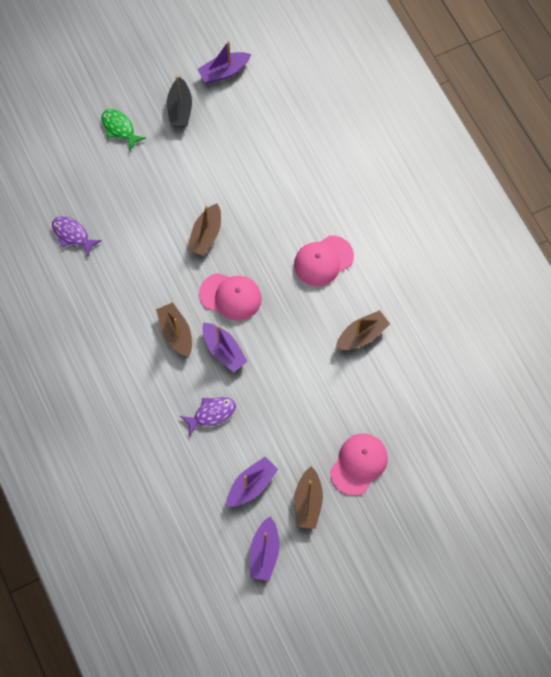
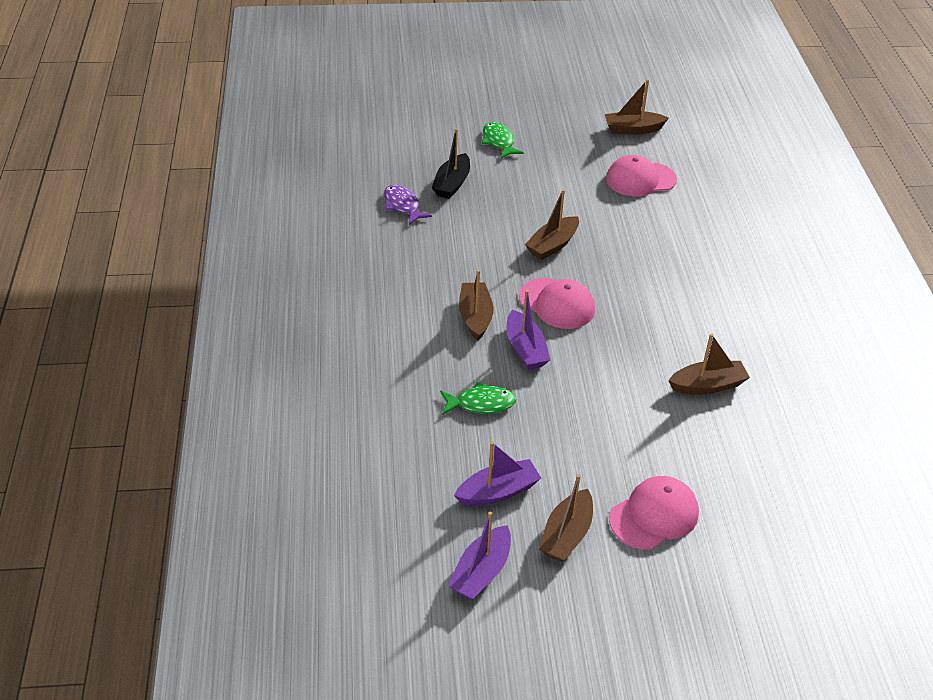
camera: 20 degrees right, 25 degrees down
(180, 109) = (571, 144): black boat -> black boat (452, 184)
(211, 414) = (481, 403): purple fish -> green fish
(224, 72) = (633, 129): purple boat -> brown boat
(323, 261) = (684, 304): pink cap -> pink cap (640, 179)

